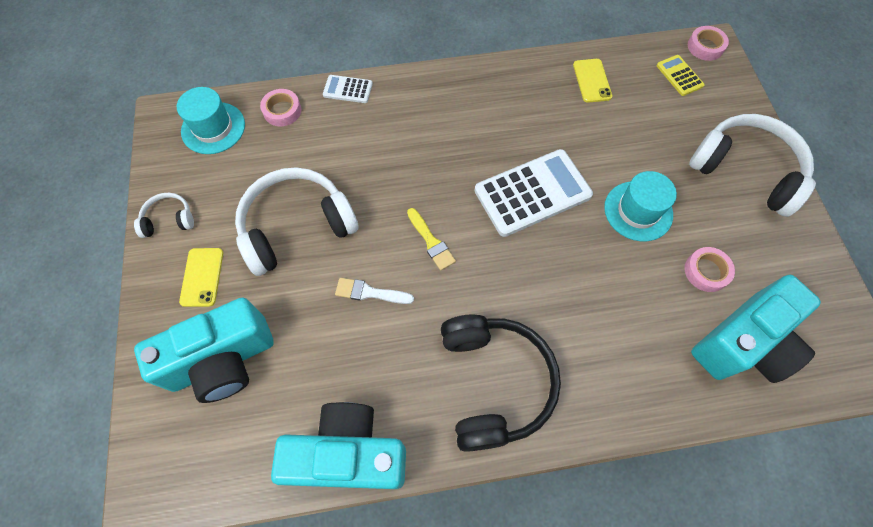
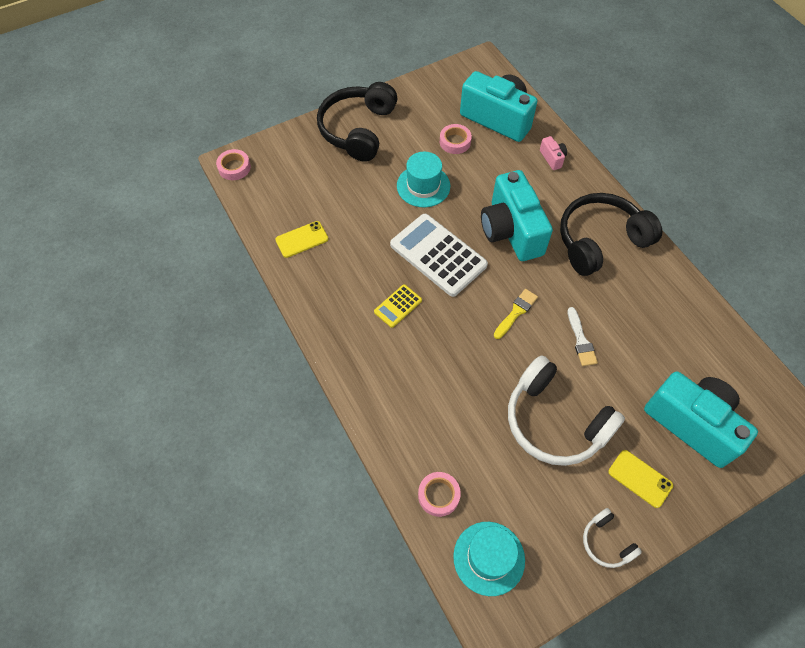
camera: 110 degrees left, 5 degrees down
(202, 277) = (640, 478): yellow phone -> yellow phone turned 60 degrees clockwise
(348, 89) = (387, 441): white calculator -> none
(348, 454) = (697, 310): turquoise camera -> turquoise camera (511, 231)
(651, 386) = (552, 158): none -> pink camera
(679, 76) = (274, 180): yellow calculator -> yellow calculator (398, 306)
(746, 170) = (357, 129): white headphones -> black headphones

